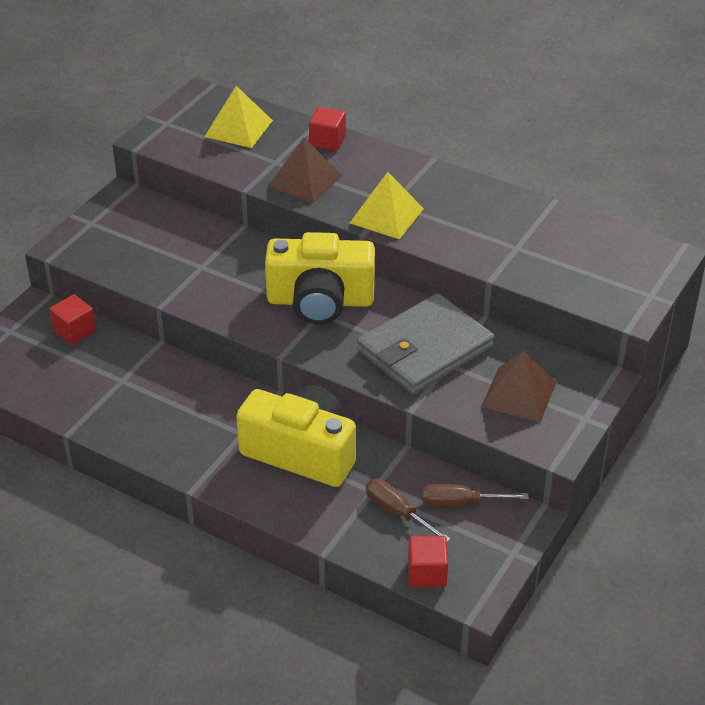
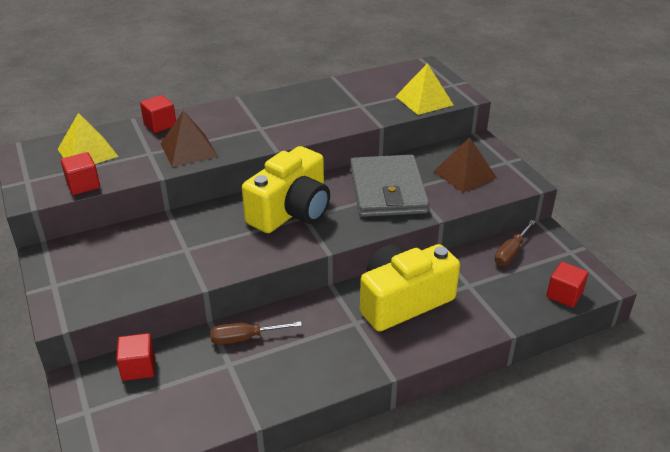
camera: 55 degrees left, 5 degrees down
(190, 154) = (83, 185): none -> red cube
(386, 215) = (270, 135): yellow pyramid -> yellow pyramid (424, 100)
(397, 512) = (498, 283): brown screwdriver -> brown screwdriver (245, 338)

